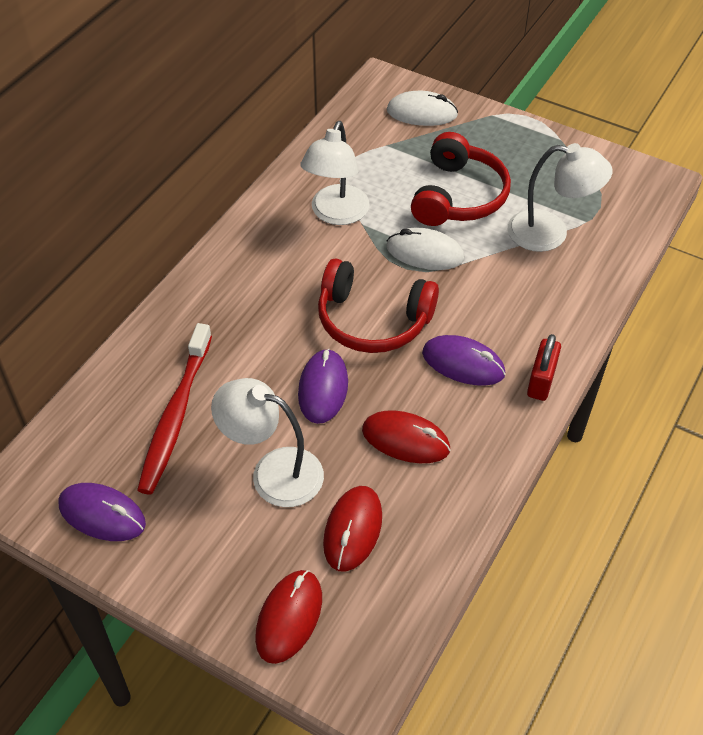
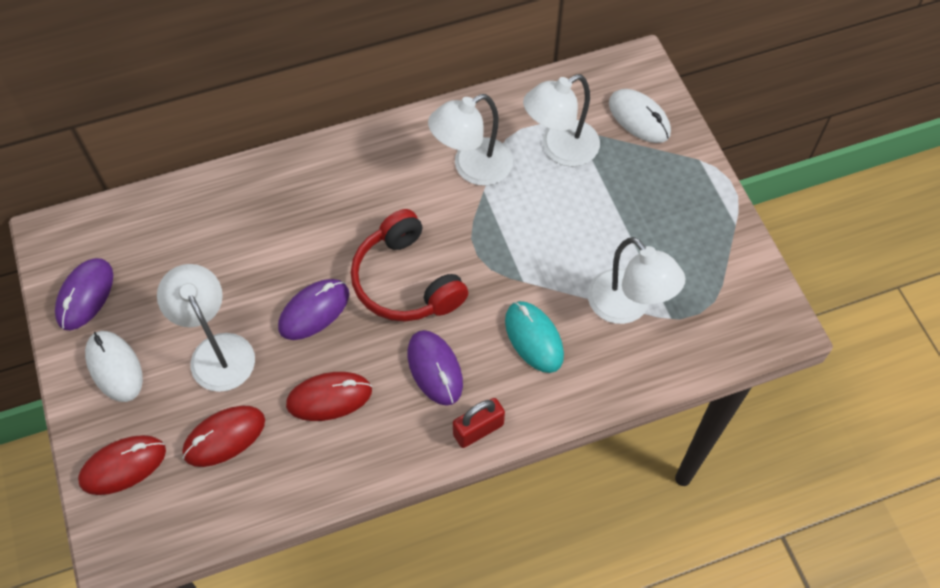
camera: 40 degrees right, 10 degrees up
(102, 514) = (85, 295): purple mouse -> purple mouse turned 45 degrees clockwise
(175, 416) = (197, 256): red toothbrush -> none
(388, 164) = (560, 149): none -> white lamp
(405, 440) = (329, 397): red mouse -> red mouse turned 75 degrees counterclockwise
(425, 253) = (505, 251): white mouse -> white mouse (114, 367)
(458, 196) = (586, 218): red headphones -> none
(510, 295) = (533, 338): none -> turquoise mouse

